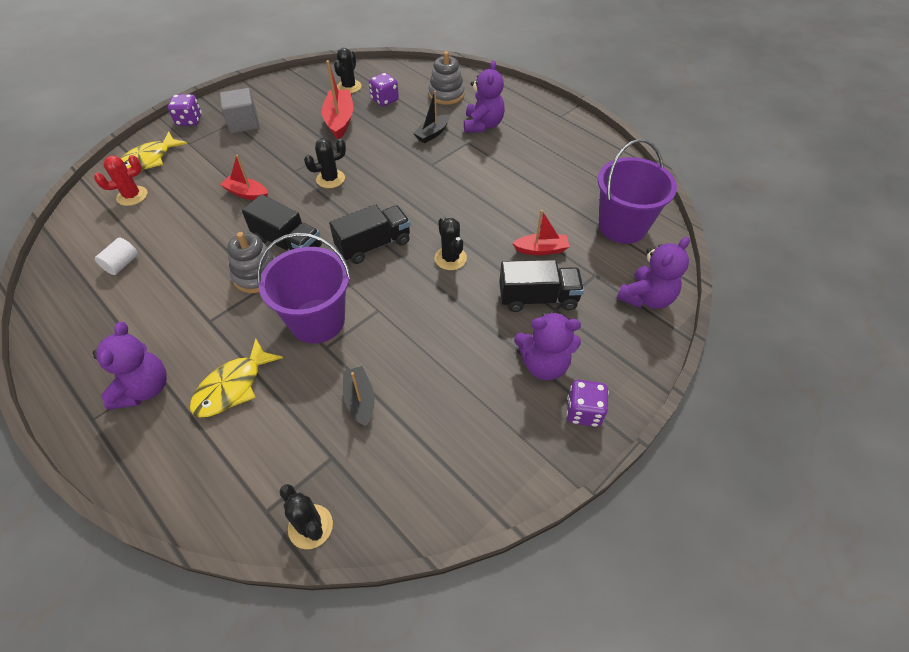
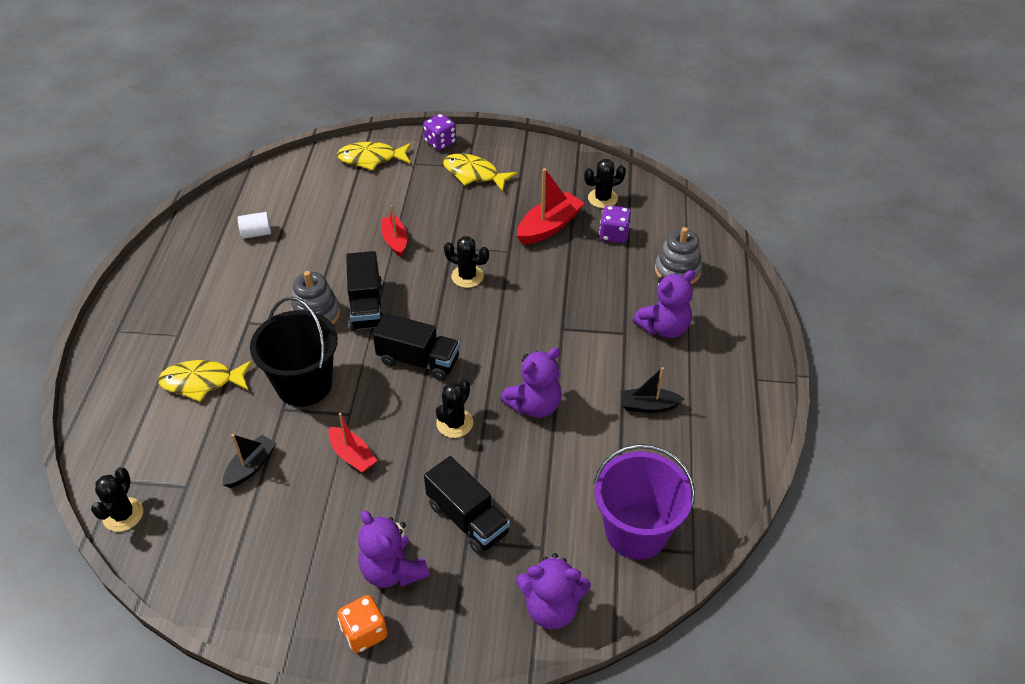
camera: 50 degrees right, 5 degrees down
(132, 196) = (326, 182): red cactus -> none
(144, 389) = (162, 336): purple teddy bear -> purple teddy bear (534, 405)
(244, 123) = (474, 174): grey cube -> yellow fish
(317, 321) = (304, 384): purple bucket -> black bucket
(432, 134) = (606, 300): black boat -> black boat (648, 406)
(541, 249) = (533, 483): red boat -> red boat (352, 455)
(583, 412) = (364, 632): purple dice -> orange dice

